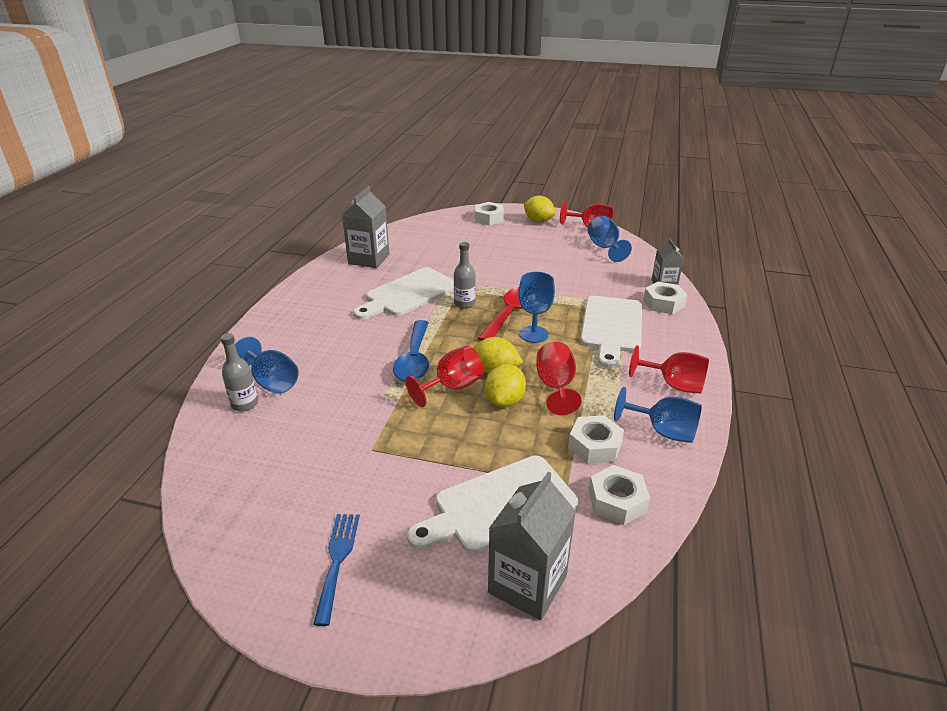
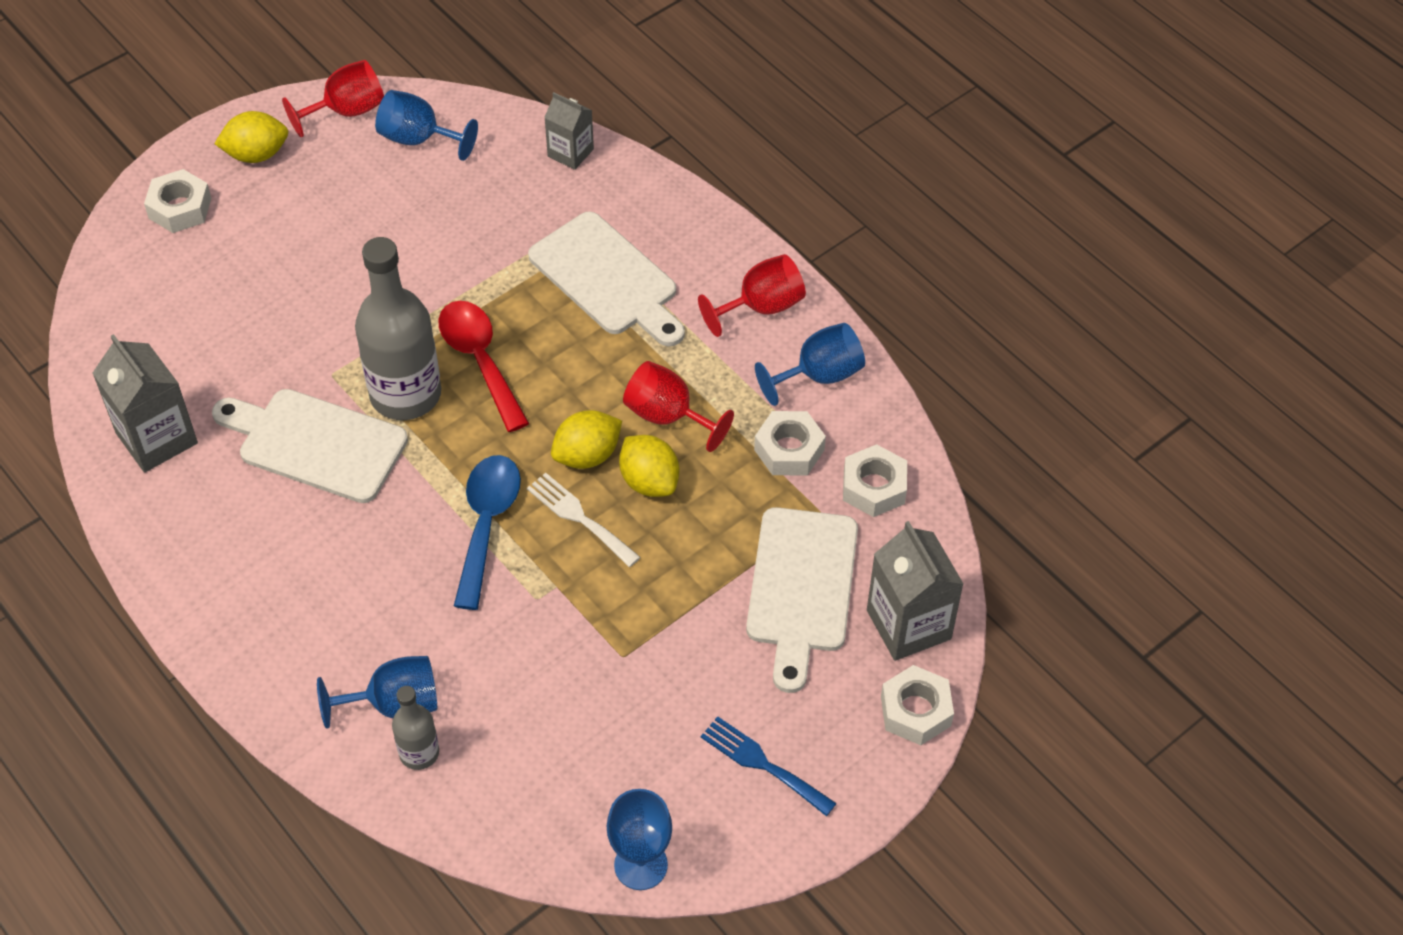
camera: 55 degrees left, 20 degrees up
(408, 294) = (316, 444): white cutting board -> white cutting board turned 120 degrees clockwise
(414, 359) = (487, 525): blue spoon -> blue spoon turned 120 degrees counterclockwise
(452, 387) = (579, 517): red goblet -> white fork
(464, 303) = (405, 394): grey bottle -> grey bottle, size x2.00
(533, 334) = (548, 367): blue goblet -> blue goblet (641, 865)
(663, 303) = (610, 189): white nut -> white nut (915, 711)

